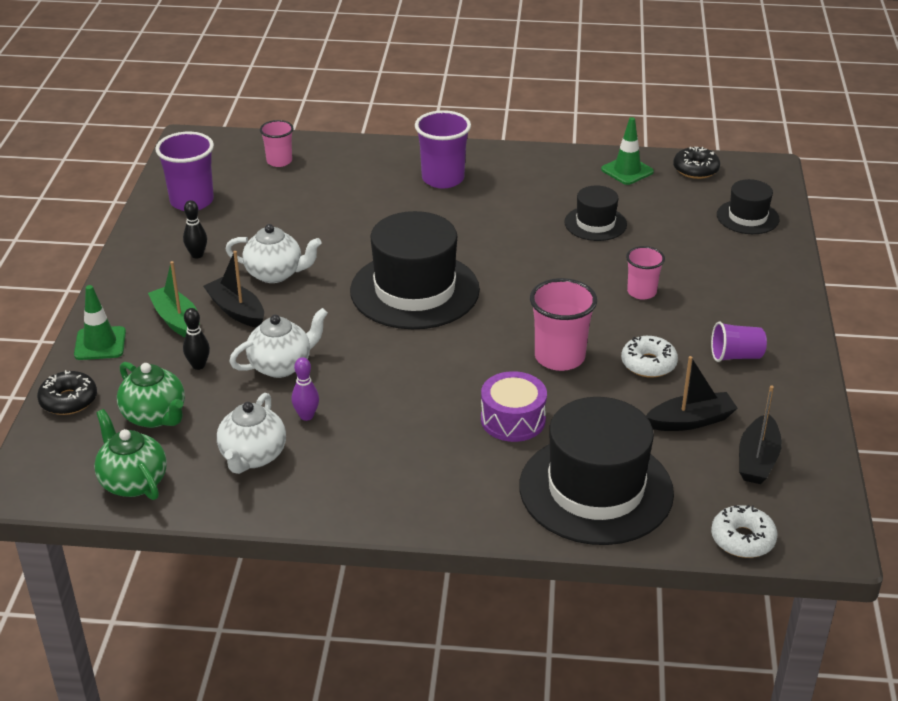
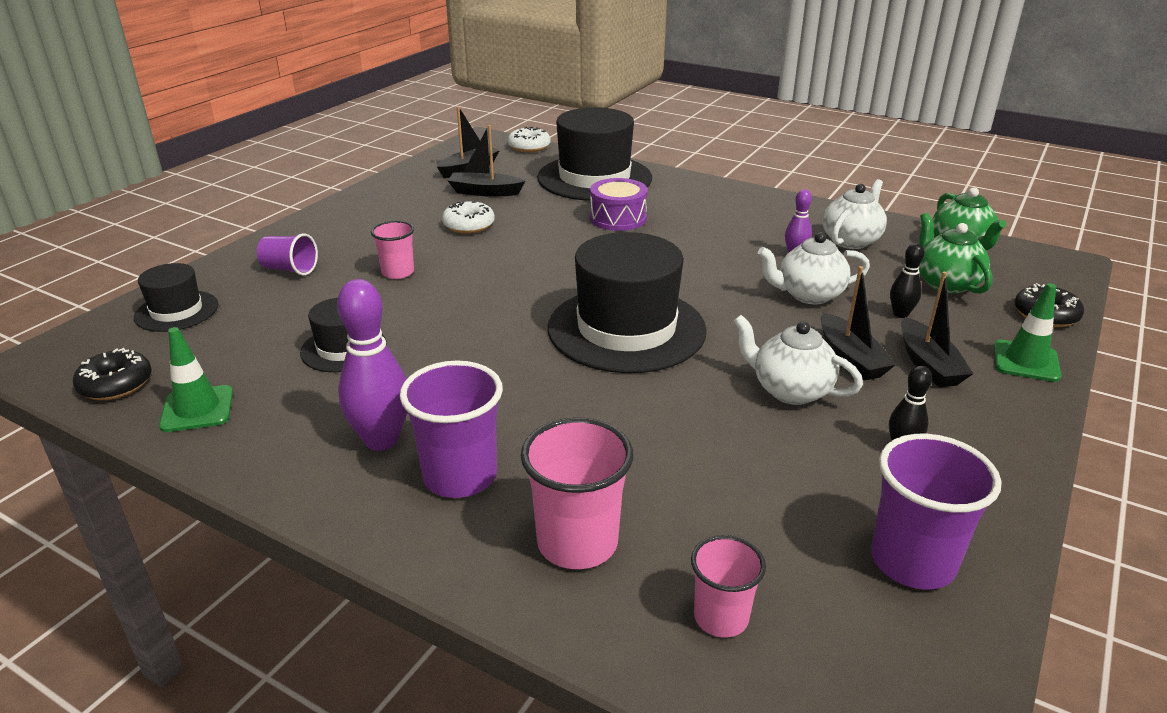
camera: 155 degrees left, 5 degrees down
(177, 321) = (928, 364): green boat -> black boat
(504, 183) = (381, 440): none -> purple bowling pin
(559, 357) = (537, 245): pink cup -> pink cup (577, 543)
(736, 356) = (393, 215): purple cup -> purple cup (290, 269)

